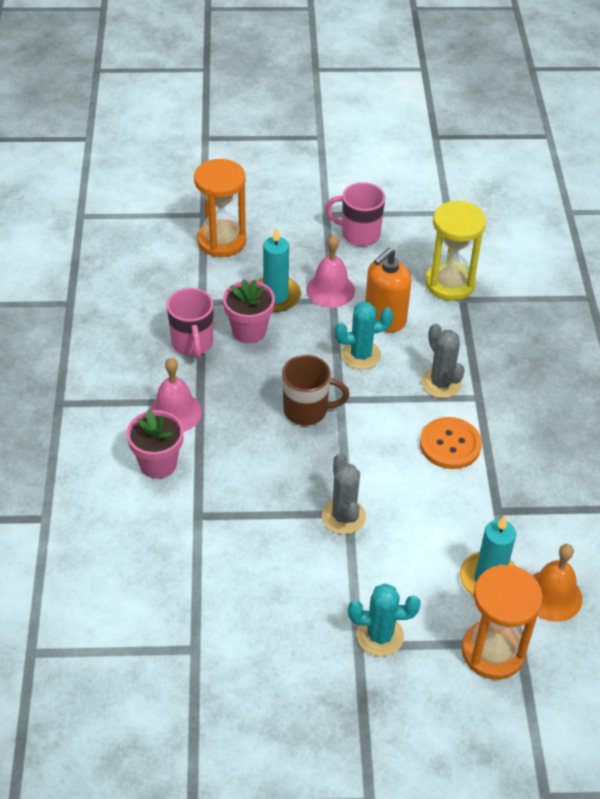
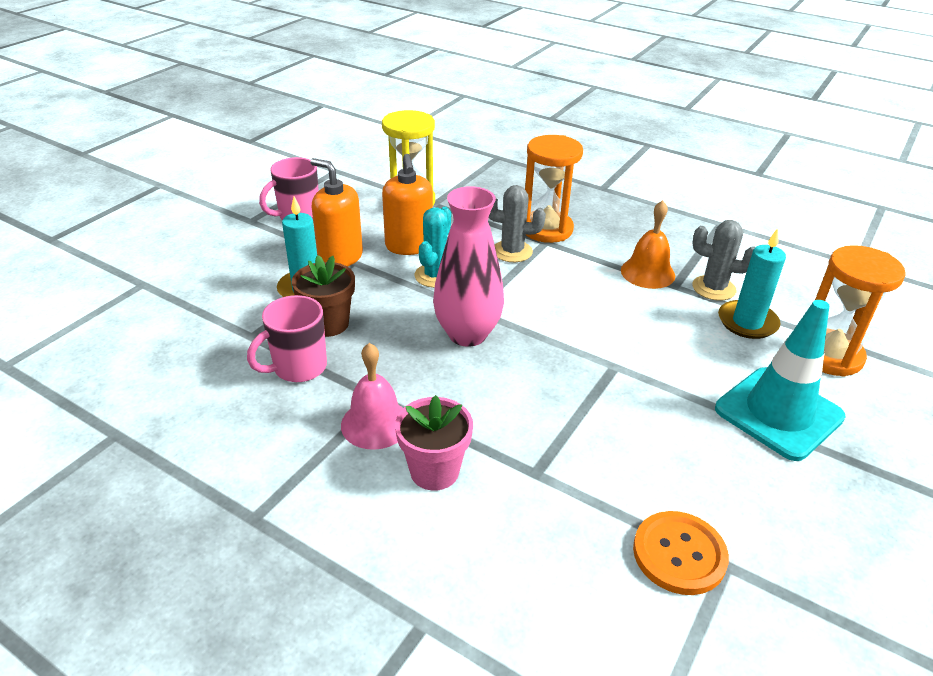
camera: 55 degrees left, 10 degrees down
(192, 344) = (298, 368): pink mug -> pink mug turned 120 degrees clockwise
(221, 241) = (193, 288): orange hourglass -> orange hourglass (547, 229)
(249, 331) = (328, 324): pink flower pot -> brown flower pot
(307, 410) = (467, 334): brown mug -> pink vase
(330, 290) = (340, 257): pink bell -> orange soap dispenser
(343, 516) = (617, 370): grey cactus -> grey cactus (713, 288)
(380, 636) = (778, 413): turquoise cactus -> turquoise traffic cone
(450, 444) = (583, 276): orange button -> orange button (679, 554)
(552, 595) = (783, 299): orange bell -> orange bell (647, 272)

